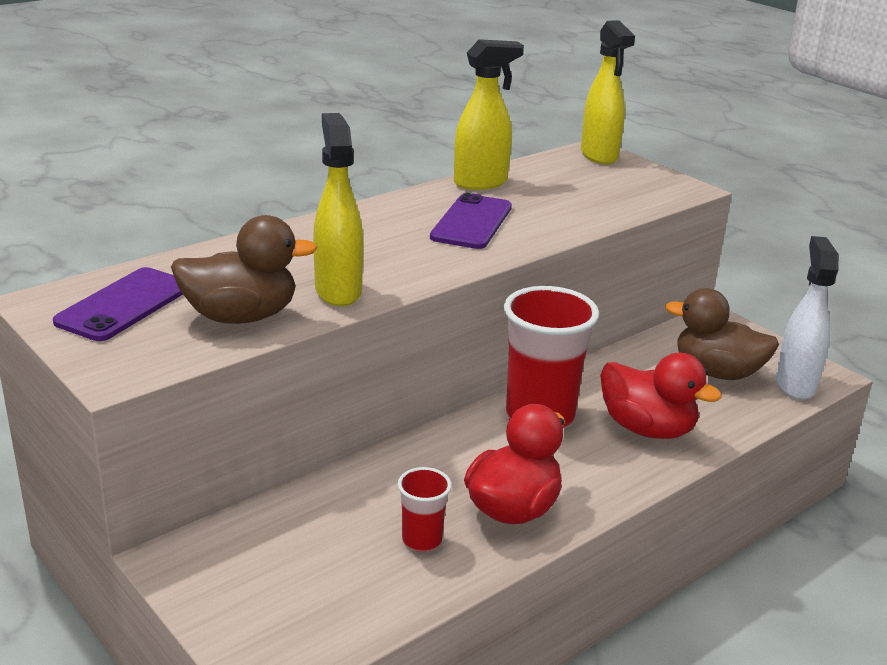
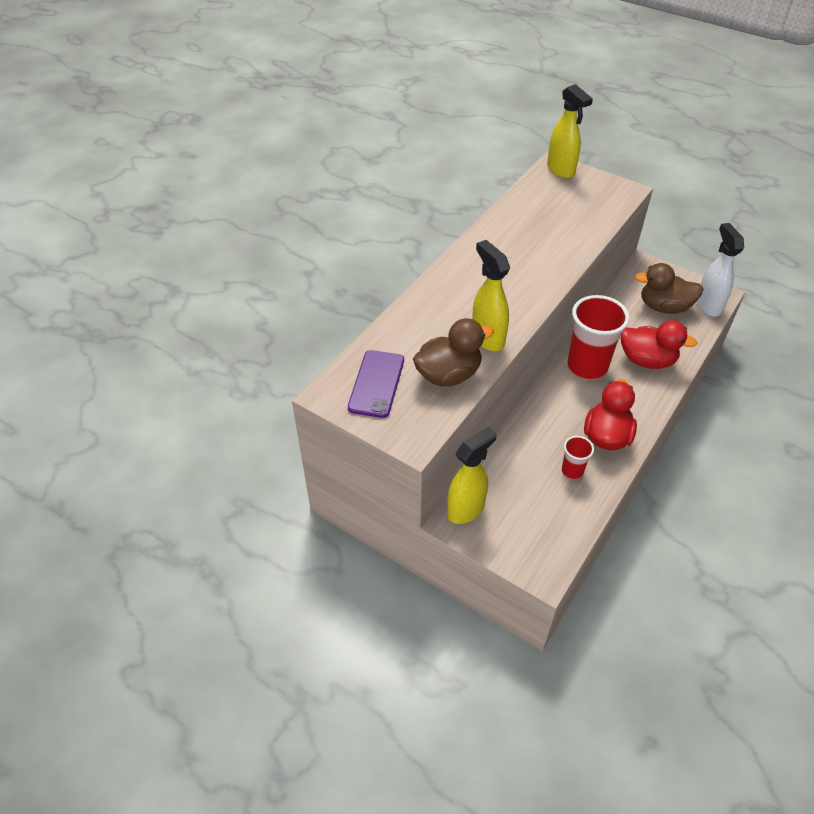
camera: 15 degrees left, 20 degrees up
(472, 222) = (524, 255): purple phone -> none
(481, 183) = (507, 215): yellow spray bottle -> yellow spray bottle (466, 509)

